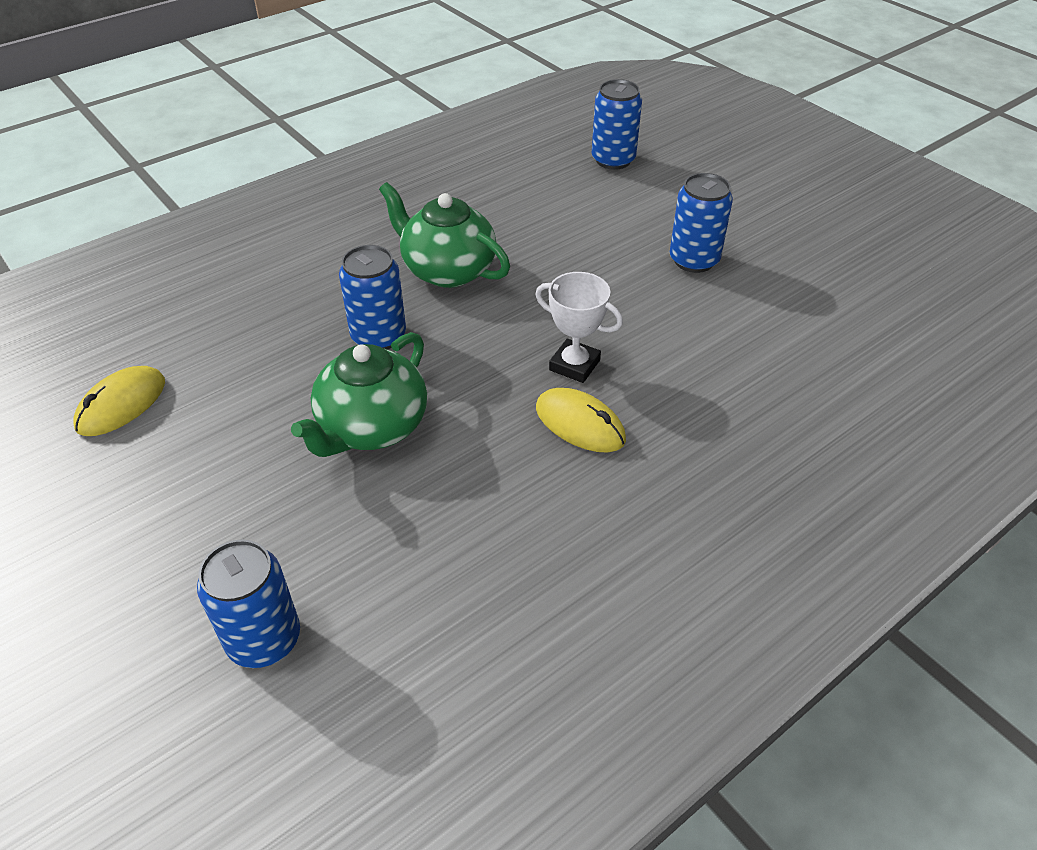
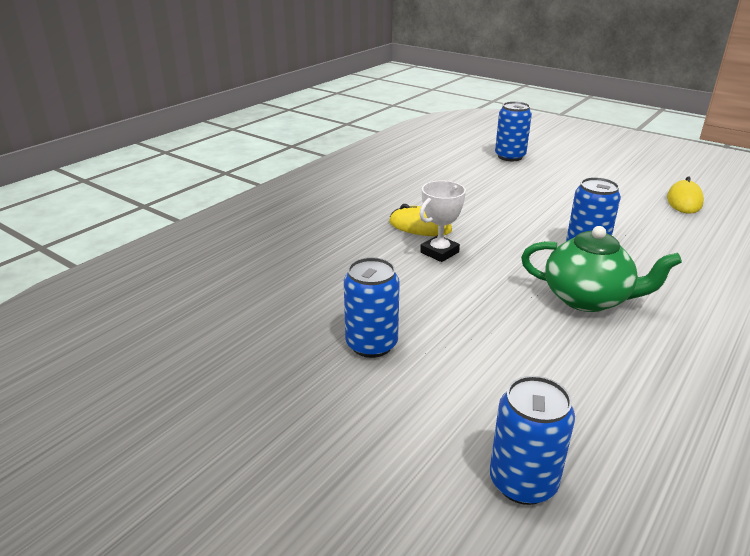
camera: 165 degrees right, 15 degrees down
(371, 427) = (538, 210): green teapot -> none
(574, 365) = (439, 252): white trophy -> white trophy turned 60 degrees counterclockwise

